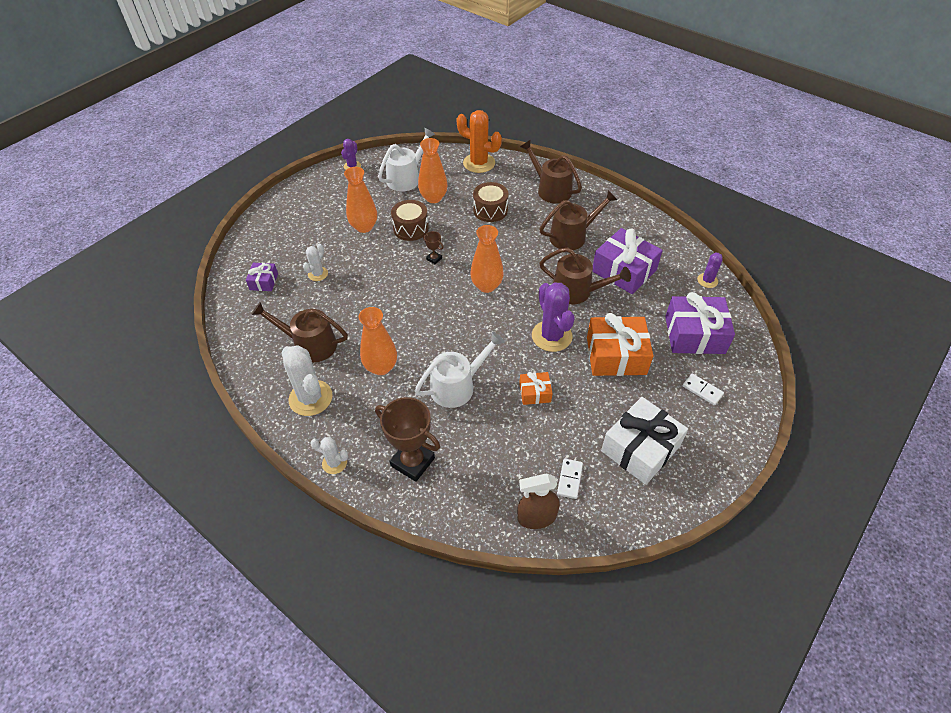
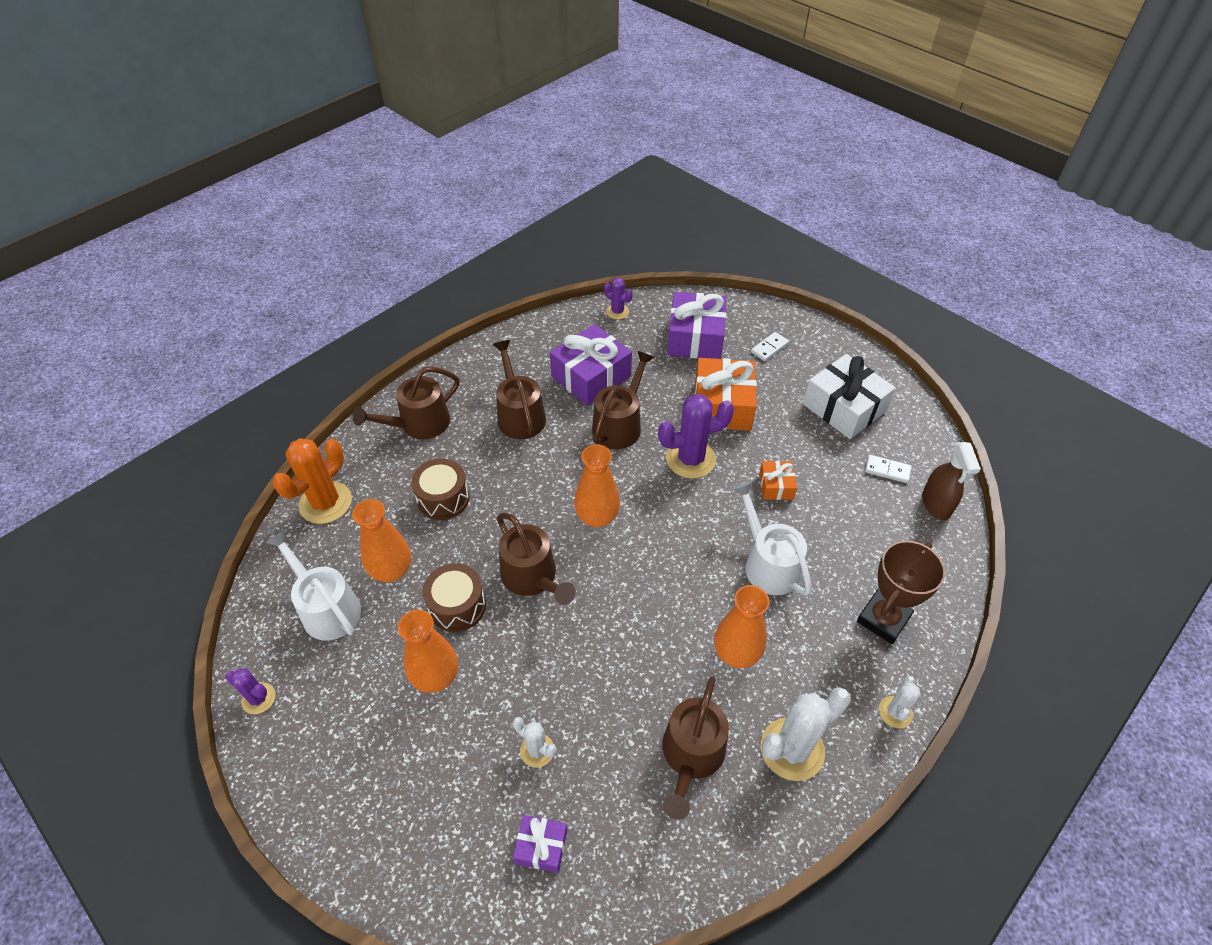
camera: 85 degrees left, 0 degrees up
(434, 259) = (532, 577): brown trophy -> brown watering can

